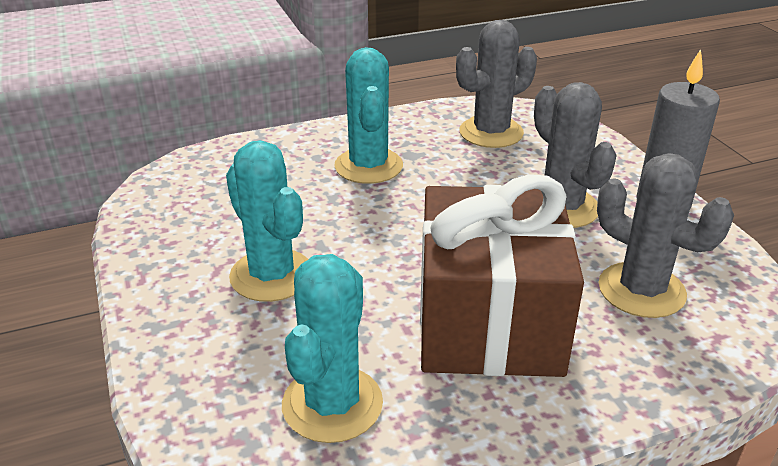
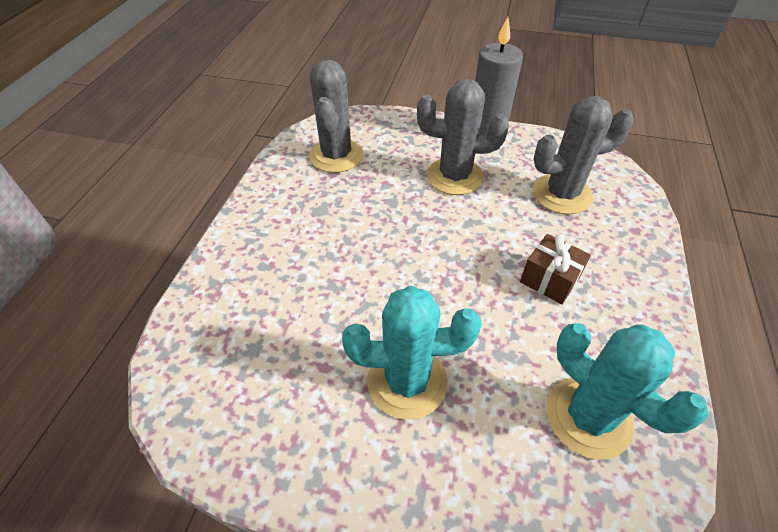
camera: 55 degrees left, 15 degrees up
(368, 166) = (311, 241): turquoise cactus -> none
(489, 322) = (549, 279): brown gift -> brown gift, size x0.41

